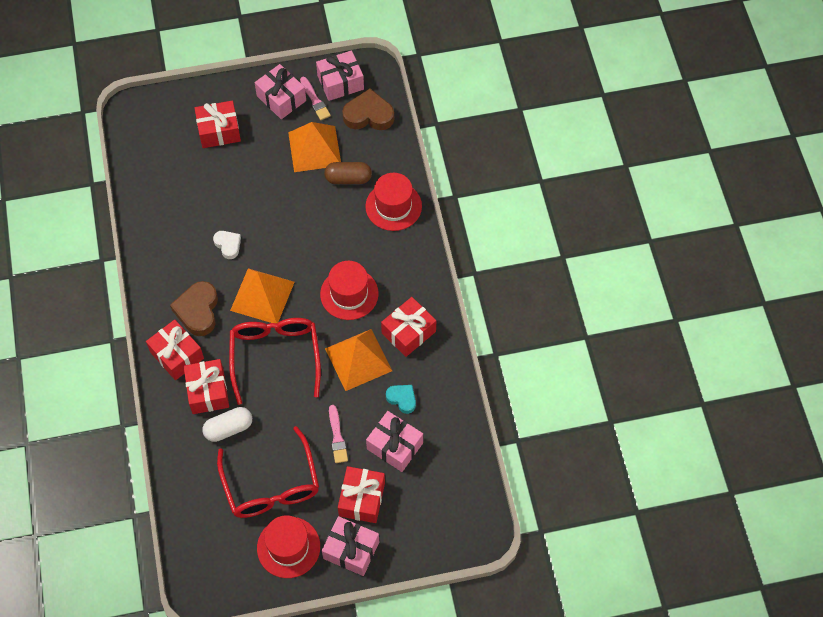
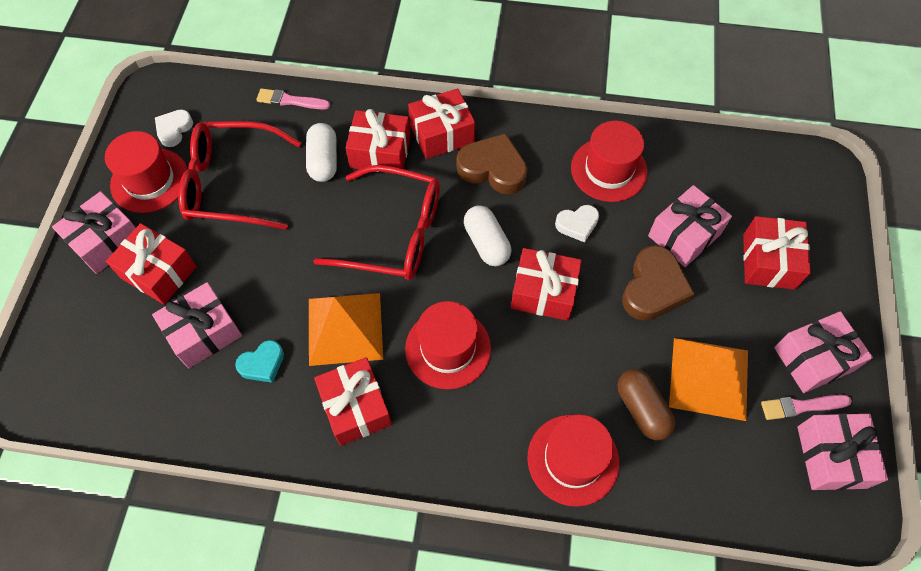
camera: 110 degrees right, 0 degrees up
(174, 237) = (608, 170): none -> red hat
(214, 181) = (684, 235): none -> pink gift
(235, 554) = (174, 130): none -> white heart
(262, 296) = (486, 243): orange pyramid -> white capsule
(288, 251) = (544, 292): none -> red gift
(337, 437) = (252, 270): pink brush -> pink brush (290, 100)
(348, 179) = (642, 409): brown capsule -> brown capsule turned 45 degrees counterclockwise
(368, 115) = (757, 480): brown heart -> brown heart (653, 288)

